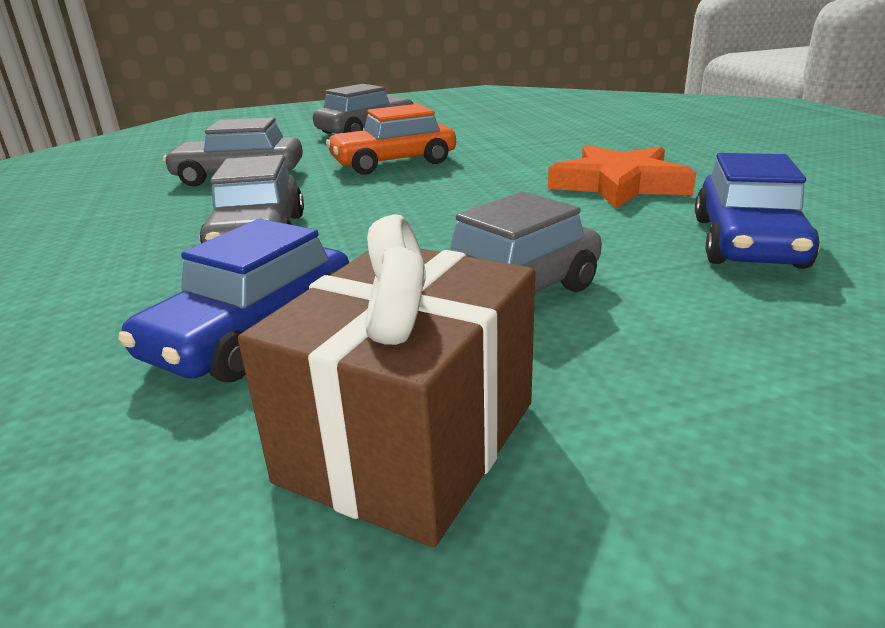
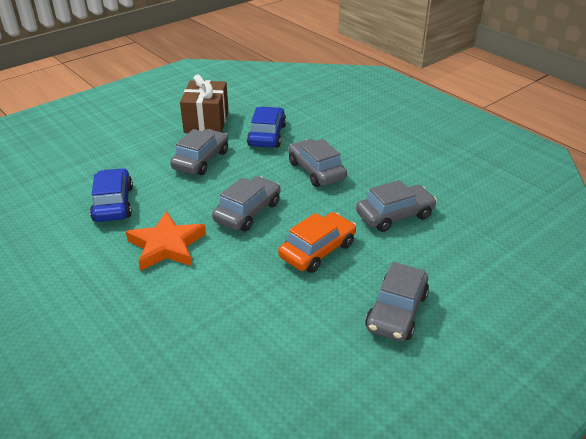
camera: 155 degrees right, 10 degrees up
(458, 201) = (247, 212): none -> grey car

